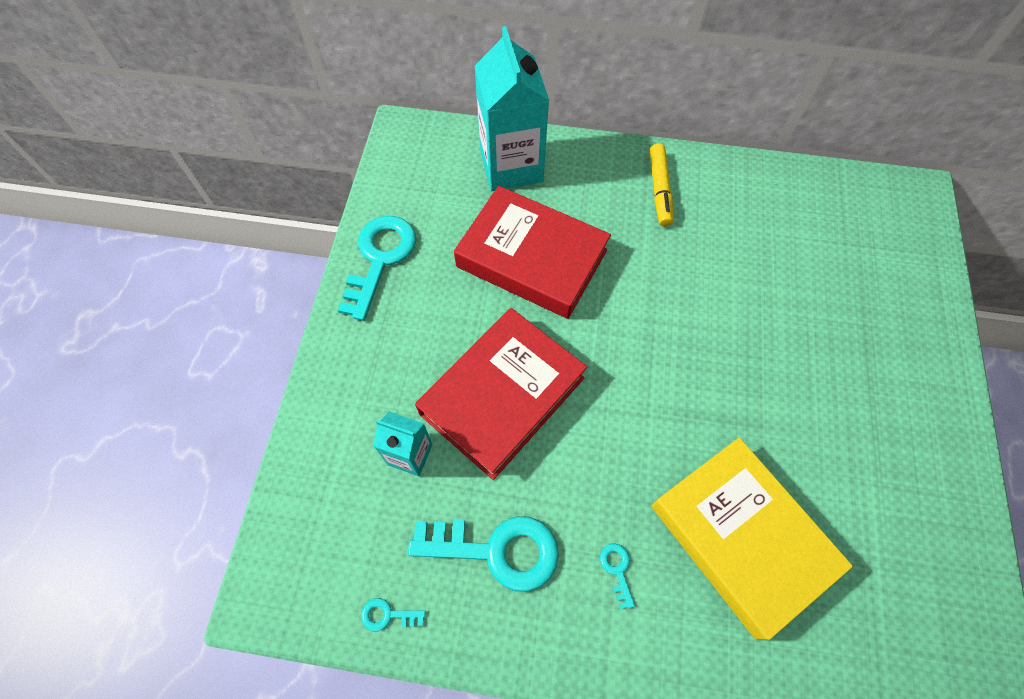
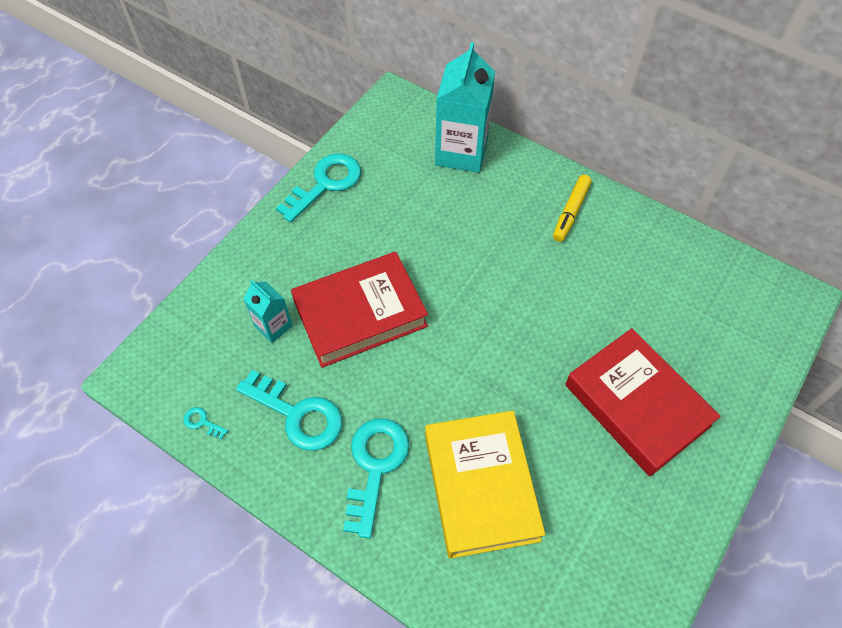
camera: 25 degrees right, 5 degrees down
(532, 258) = (438, 226): red book -> red book (637, 405)
(617, 569) = (375, 466): turquoise key -> turquoise key, size x2.42

